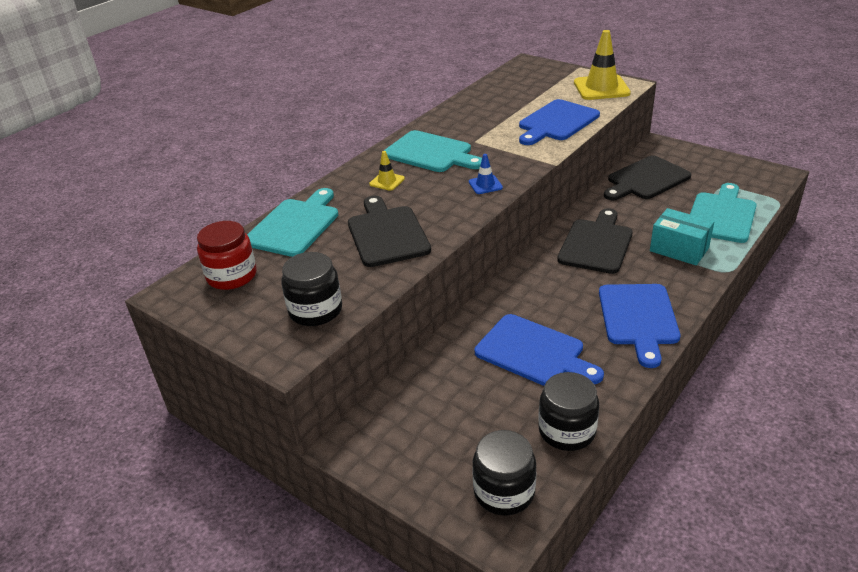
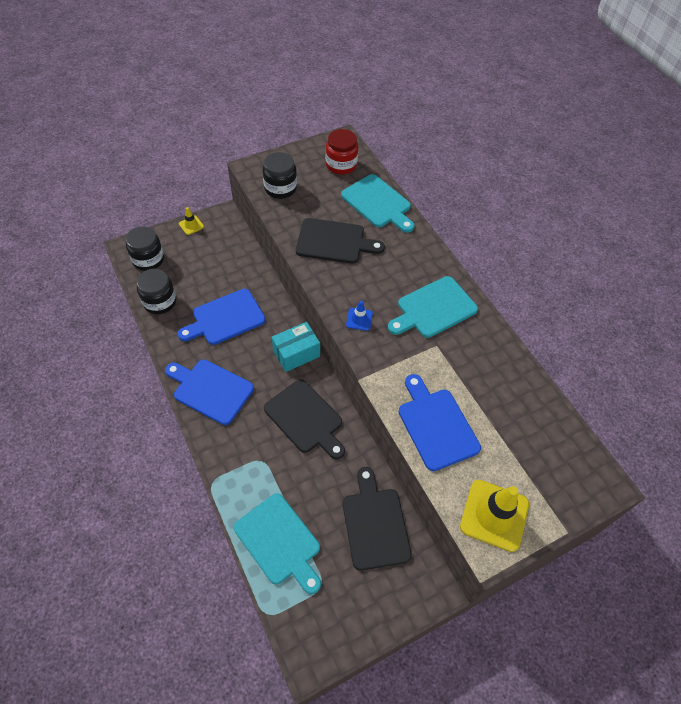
camera: 110 degrees right, 20 degrees up
(387, 181) = (405, 266): yellow traffic cone -> yellow traffic cone (191, 225)
(679, 249) = (259, 470): turquoise box -> turquoise box (296, 353)

